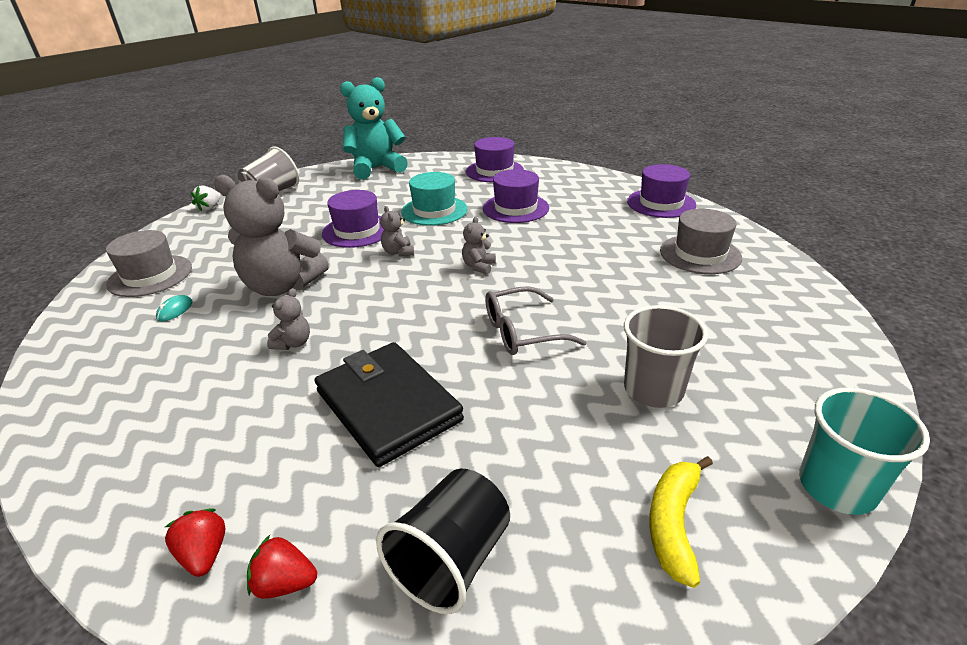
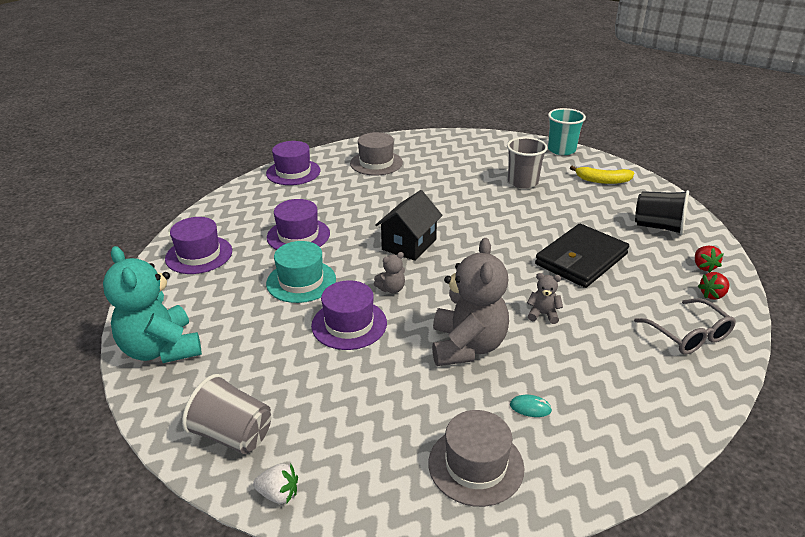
camera: 100 degrees left, 0 degrees up
(479, 266) = (409, 244): grey teddy bear -> black house
(522, 332) = (488, 220): grey glasses -> grey glasses (688, 335)

